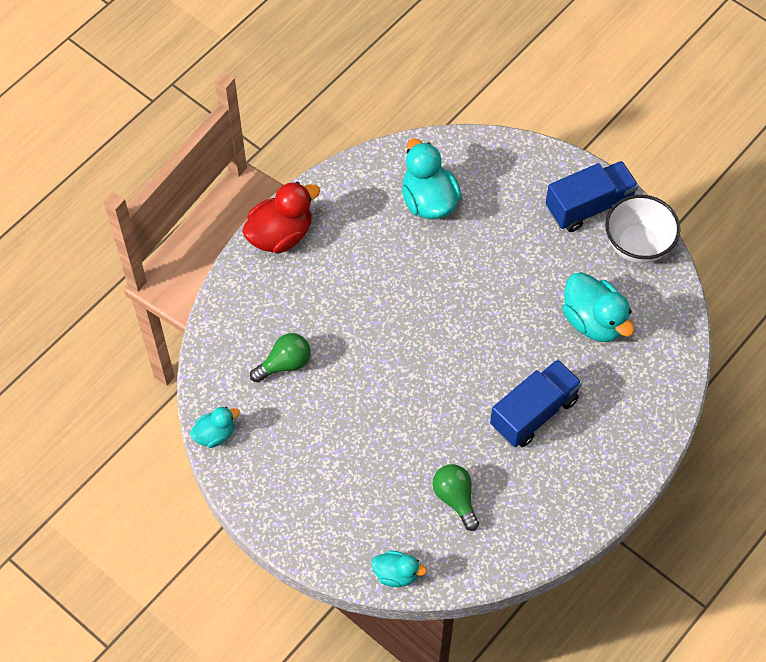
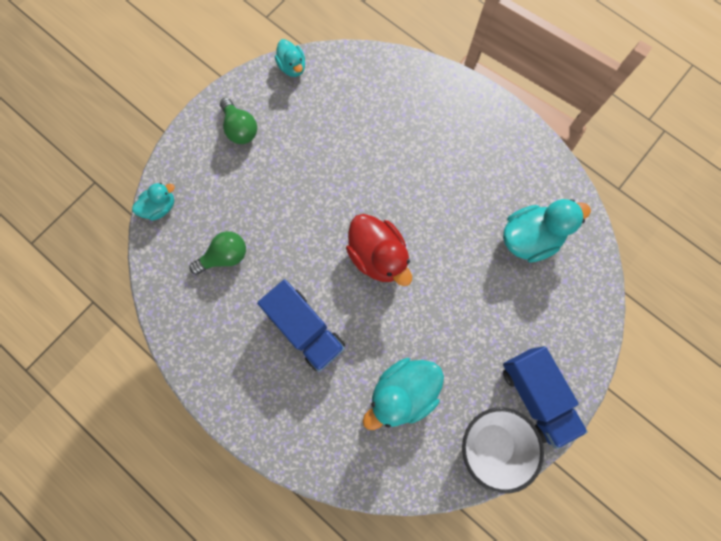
camera: 90 degrees right, 15 degrees up
(280, 235) = (484, 111): red duck -> red duck (378, 256)
(284, 364) = (356, 117): green light bulb -> green light bulb (240, 129)
(396, 574) = (160, 207): turquoise duck -> turquoise duck turned 135 degrees counterclockwise

